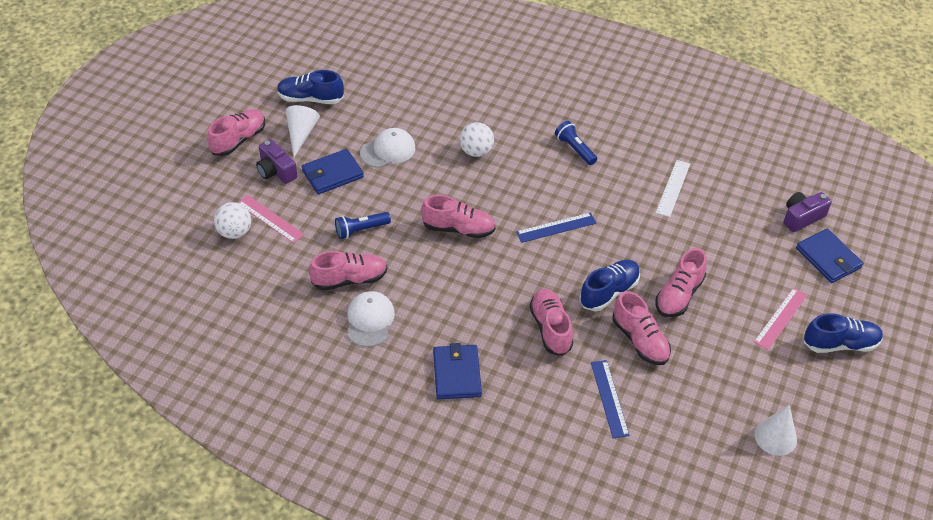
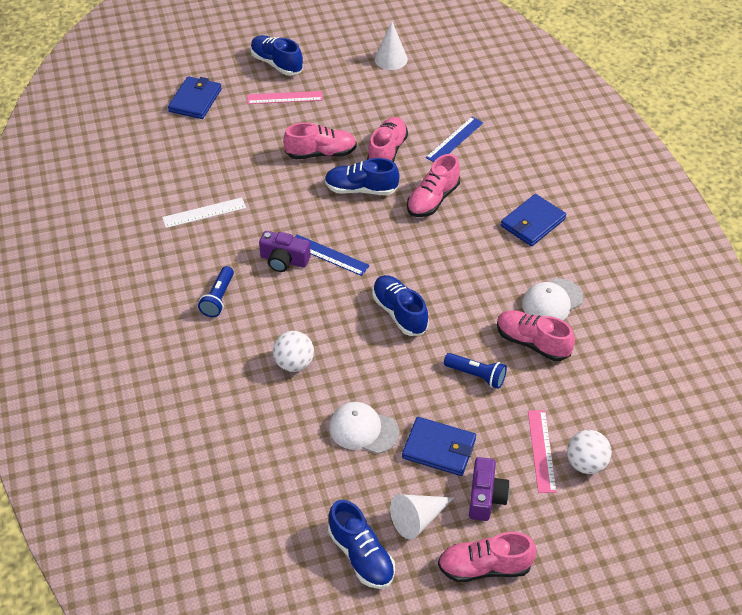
camera: 130 degrees left, 0 degrees up
(458, 229) = (399, 313): pink shoe -> blue shoe
(802, 217) = (163, 130): purple camera -> purple camera (284, 260)

